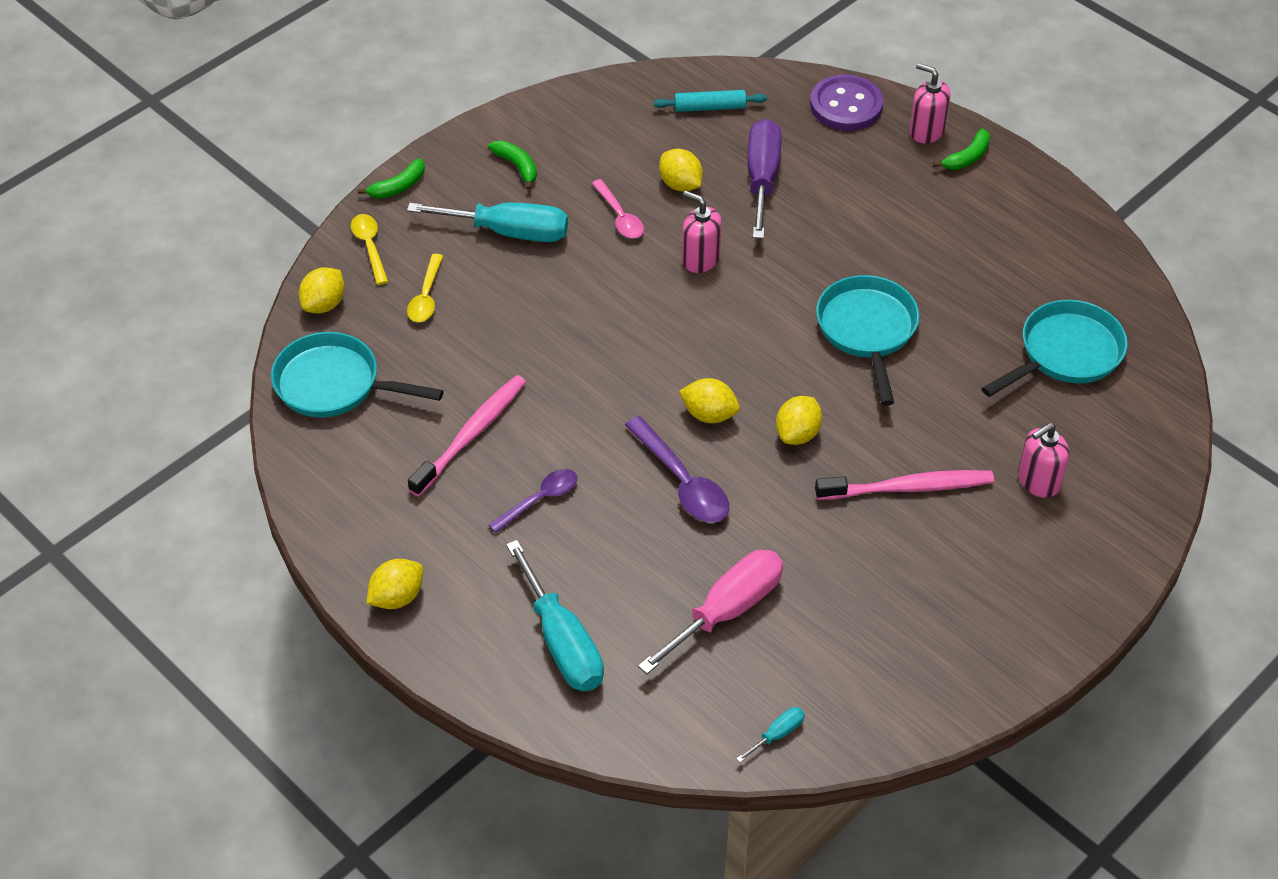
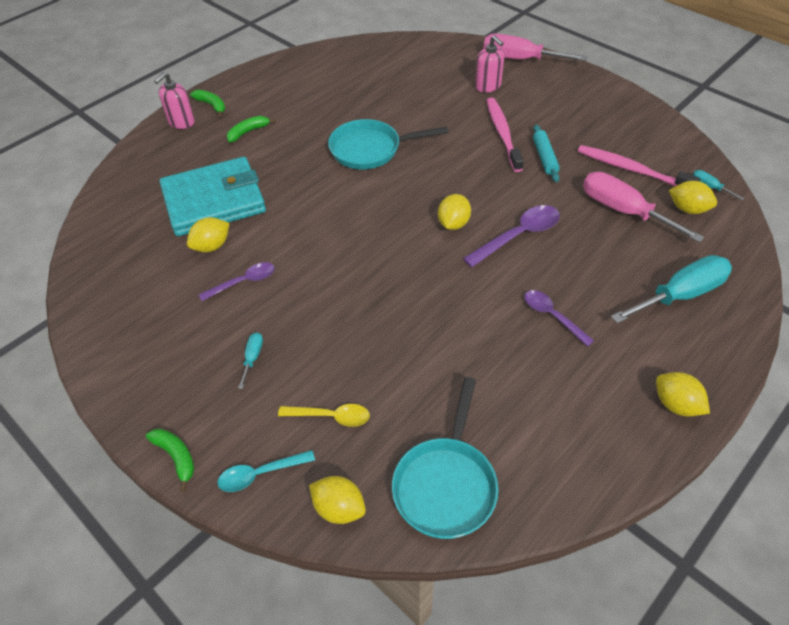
camera: 90 degrees left, 0 degrees up
(370, 247) = (260, 474): yellow spoon -> turquoise spoon
(471, 435) = (493, 367): pink toothbrush -> pink toothbrush (632, 170)
(509, 232) = (253, 358): turquoise screwdriver -> turquoise screwdriver, size x0.44
(517, 166) = (167, 358): green banana -> green banana (248, 132)
(619, 216) = (243, 282): pink spoon -> purple spoon
(700, 259) = (296, 232): pink soap dispenser -> none
(709, 107) = (125, 231): turquoise rolling pin -> turquoise rolling pin (545, 157)
(762, 179) = (214, 200): purple screwdriver -> turquoise wallet
(797, 434) = (465, 180): yellow lemon -> yellow lemon (688, 209)
(846, 105) = (144, 159): purple button -> none
(1065, 353) = (387, 73): turquoise pan -> none
(1125, 534) = (520, 59): none -> pink screwdriver

